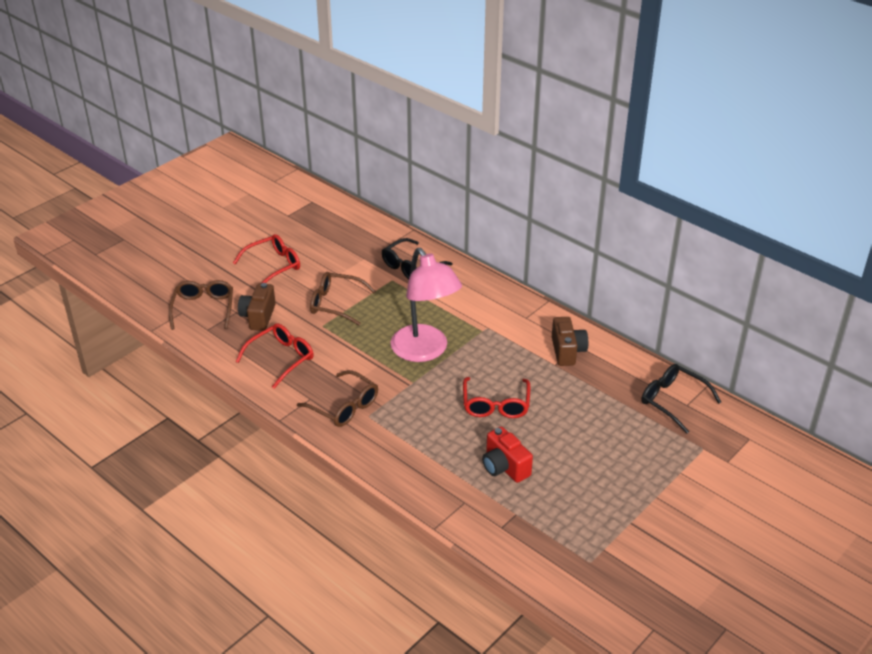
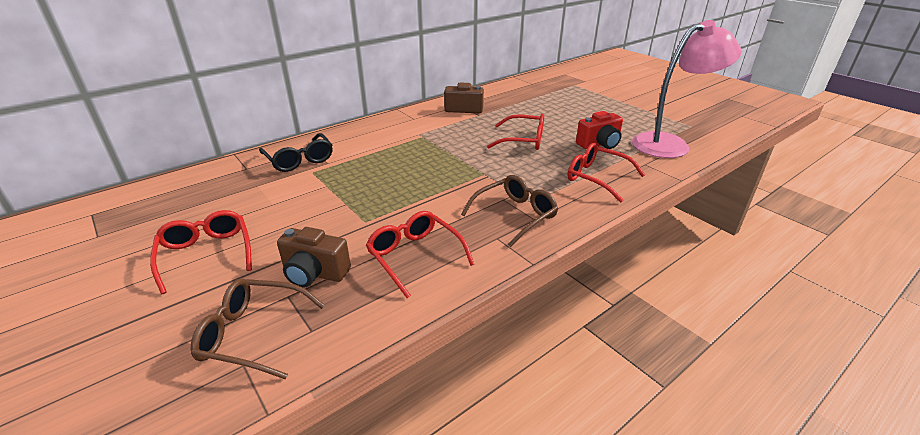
camera: 80 degrees left, 5 degrees down
(336, 304) = (329, 209): brown glasses -> none
(423, 461) = (597, 178): none -> red glasses
(425, 351) = (440, 164): pink lamp -> pink lamp (670, 144)
(673, 401) = (528, 86): black glasses -> none

